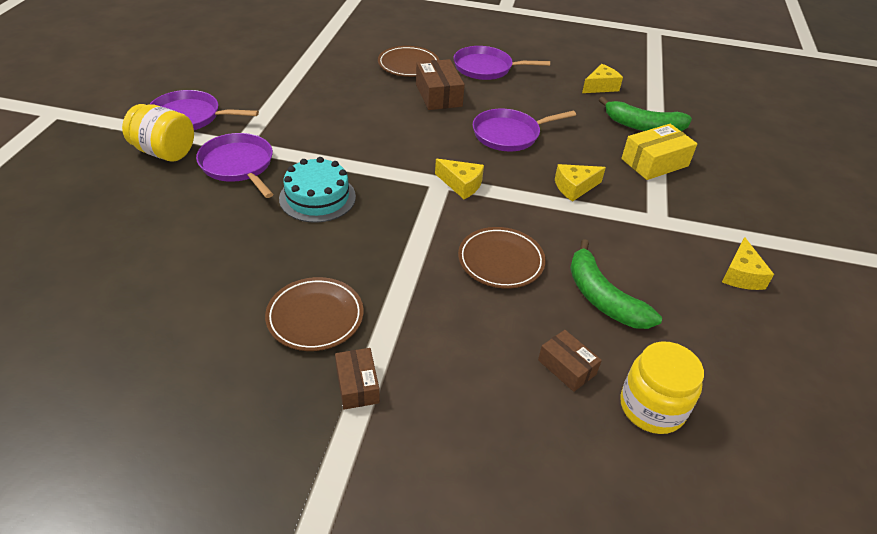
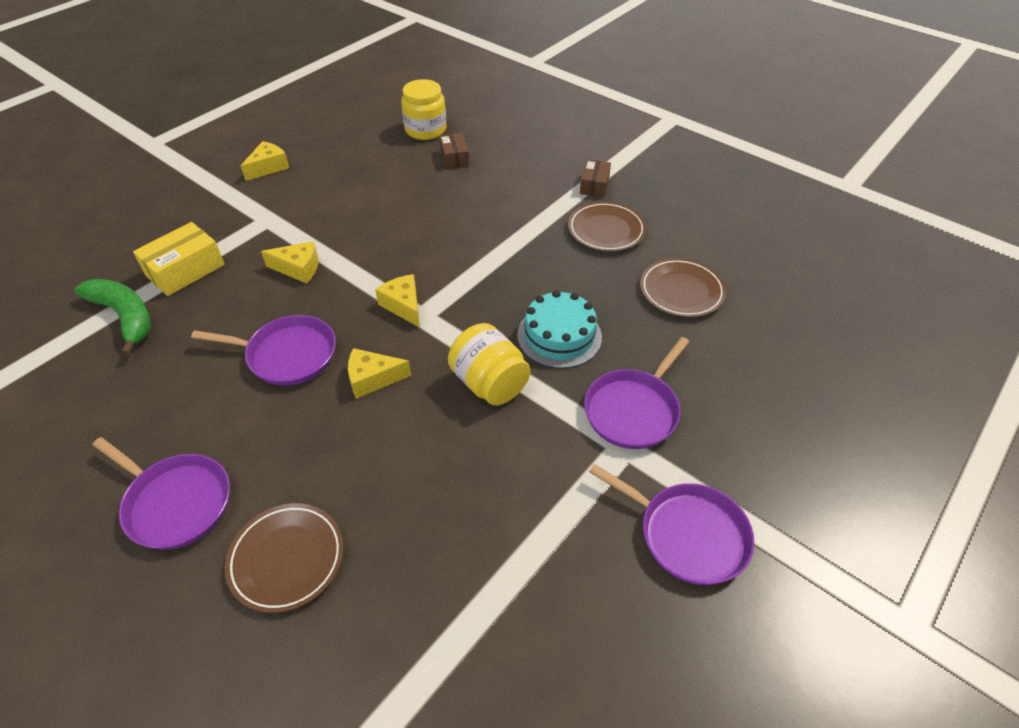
camera: 150 degrees left, 5 degrees up
(164, 152) = (725, 465): yellow jar -> yellow jar (489, 383)
(238, 165) = (633, 410): purple pan -> purple pan turned 45 degrees clockwise
(438, 95) = (306, 459): brown box -> none
(501, 261) = (434, 227): brown plate -> brown plate (681, 291)
(600, 87) = (74, 399): yellow cheese -> yellow cheese (372, 379)
(602, 298) = (386, 183): green banana -> none
(654, 162) = (185, 270): yellow box -> yellow box turned 45 degrees counterclockwise

